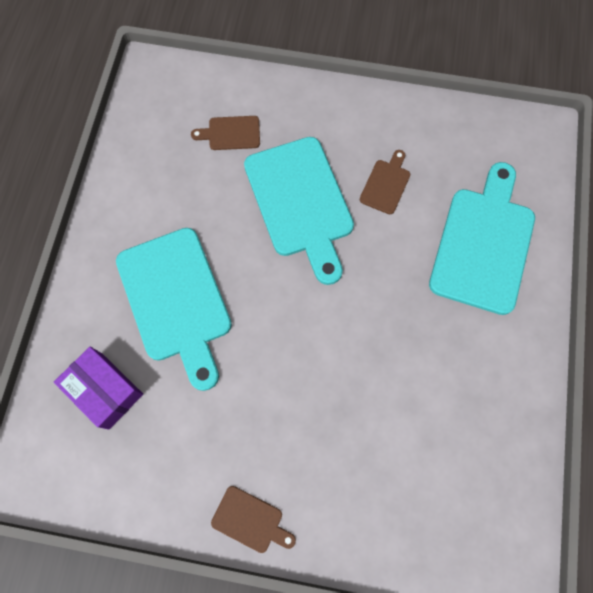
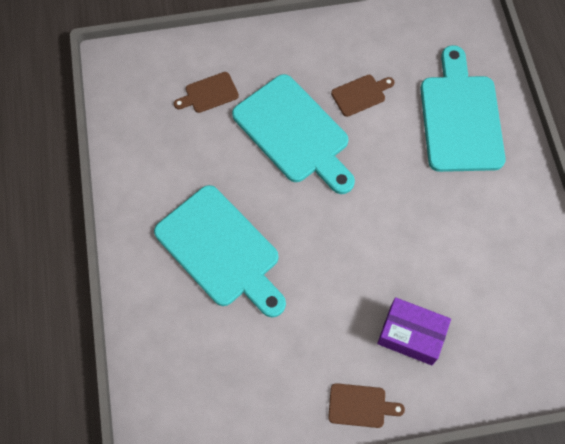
camera: 20 degrees left, 5 degrees down
(105, 390) = (191, 346): purple box -> purple box (411, 335)
(386, 184) = (360, 94): brown cutting board -> brown cutting board turned 60 degrees clockwise

